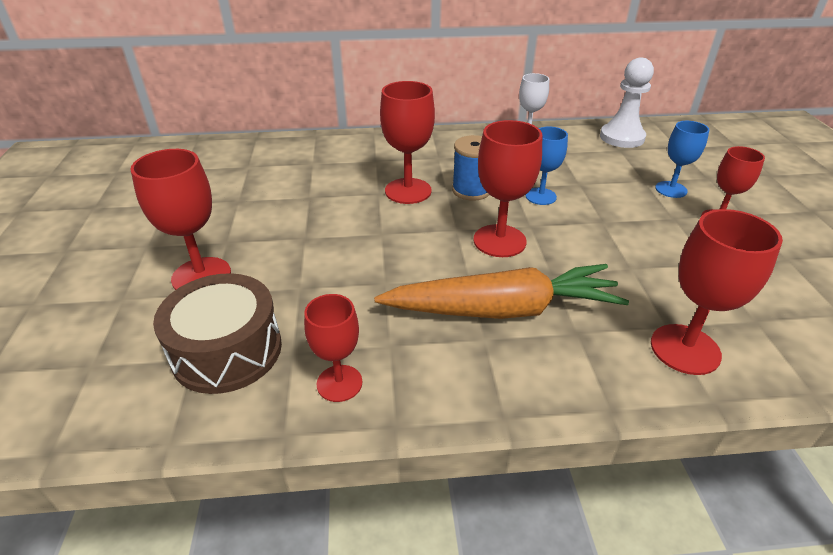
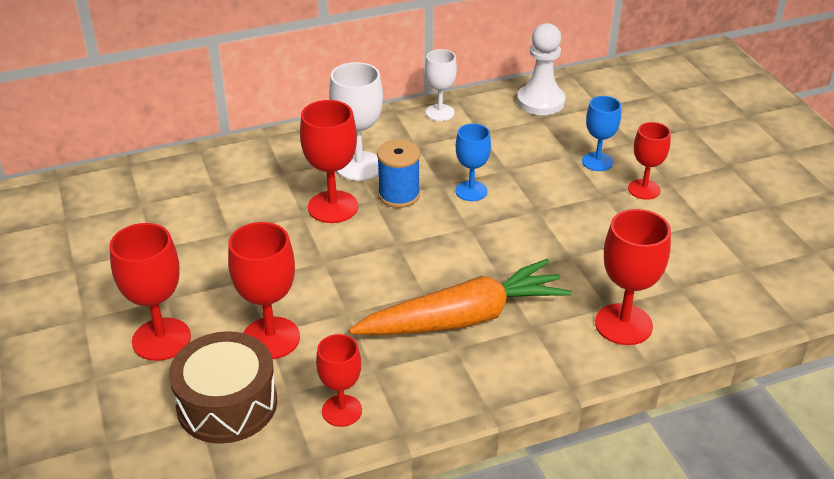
camera: 15 degrees left, 0 degrees up
(443, 163) = (359, 166): none -> white goblet
(499, 241) = (443, 249): red goblet -> red goblet (271, 338)

